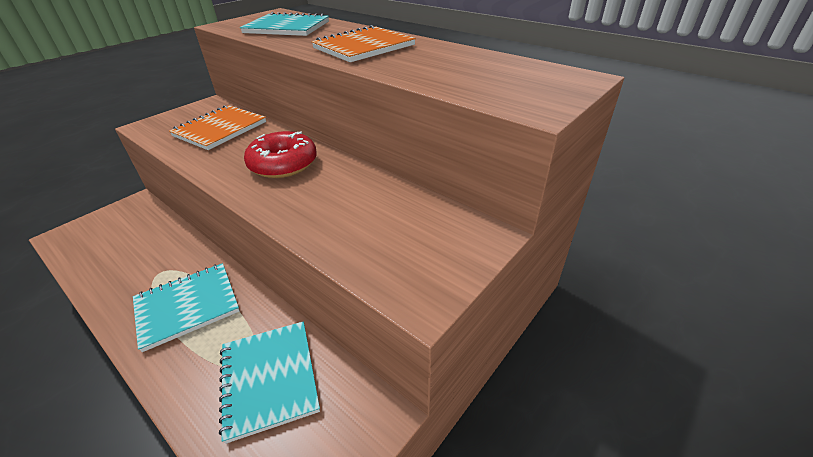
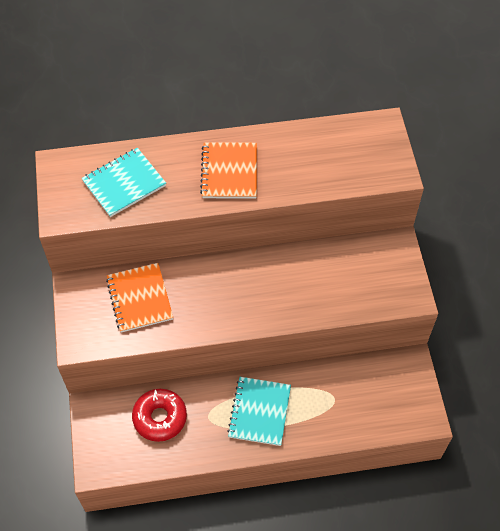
camera: 50 degrees left, 20 degrees up
(269, 379) = (352, 394): turquoise notebook -> none
(283, 164) = (237, 287): red donut -> red donut (160, 418)

